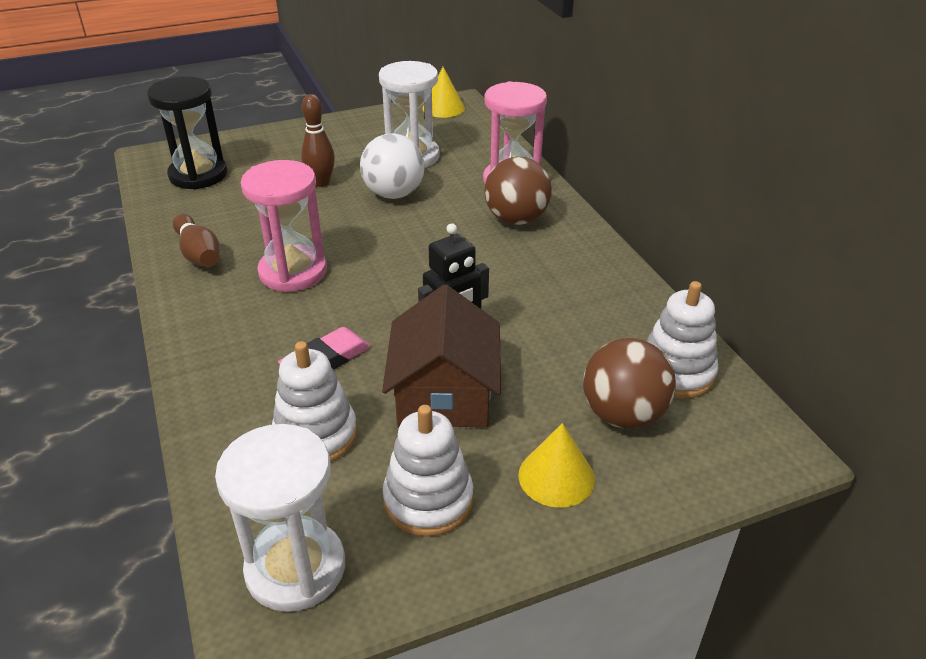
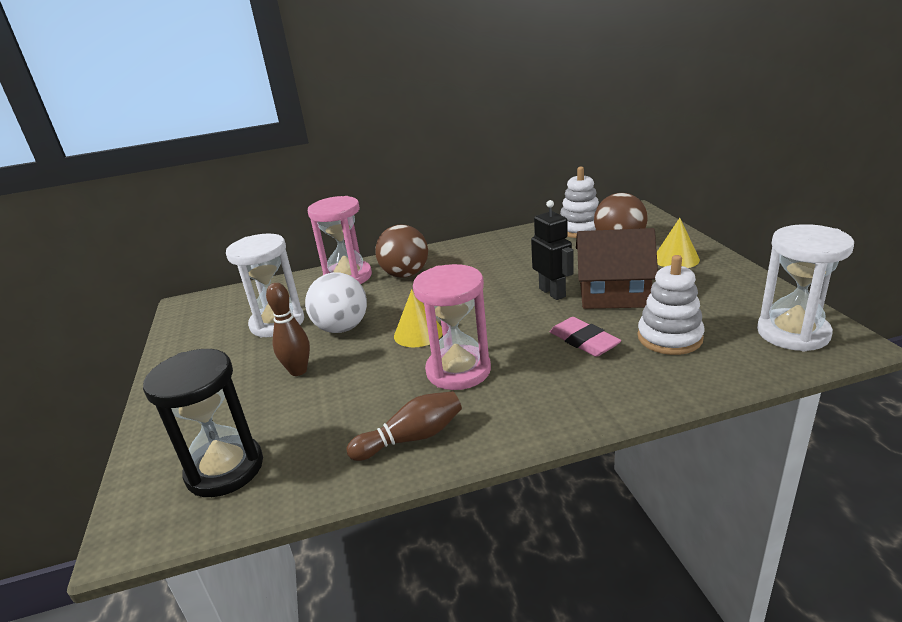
camera: 80 degrees left, 10 degrees down
(428, 500) = (712, 294): white stacking toy -> none
(443, 108) = (190, 312): yellow cone -> yellow cone (418, 333)

